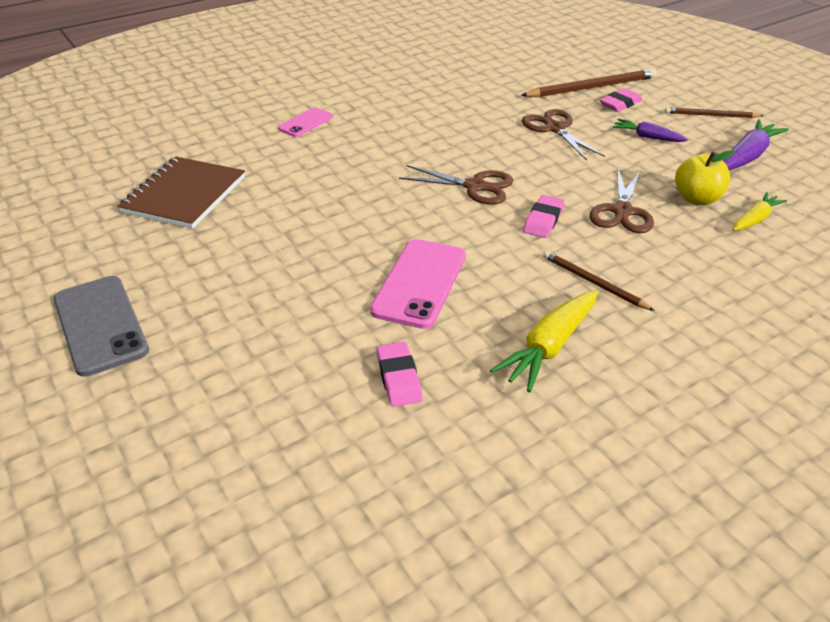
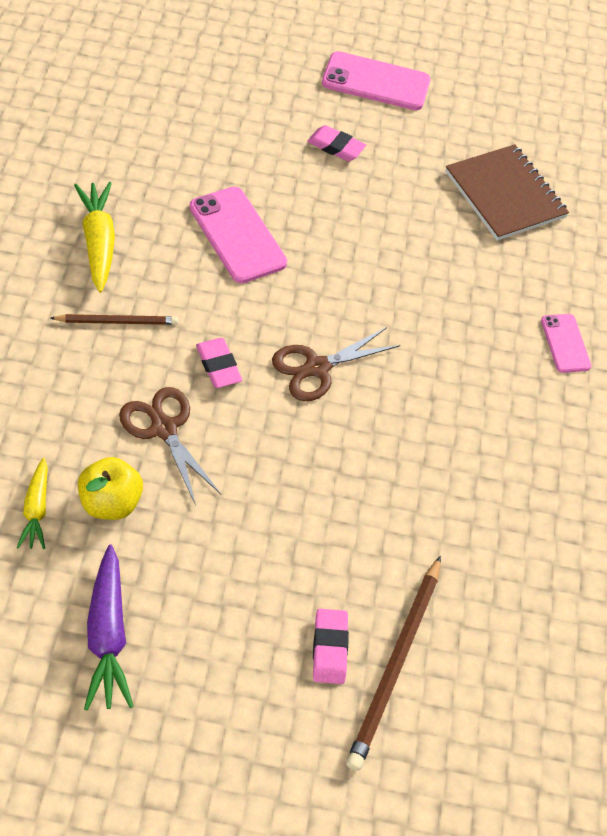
camera: 125 degrees right, 15 degrees up
(100, 325) = (376, 82): grey phone -> pink phone
(399, 378) = (167, 162): pink eraser -> pink eraser (336, 147)
(554, 128) = (346, 525): brown scissors -> none
(647, 137) = (240, 589): purple carrot -> none
(710, 115) = (207, 711): brown pencil -> none

